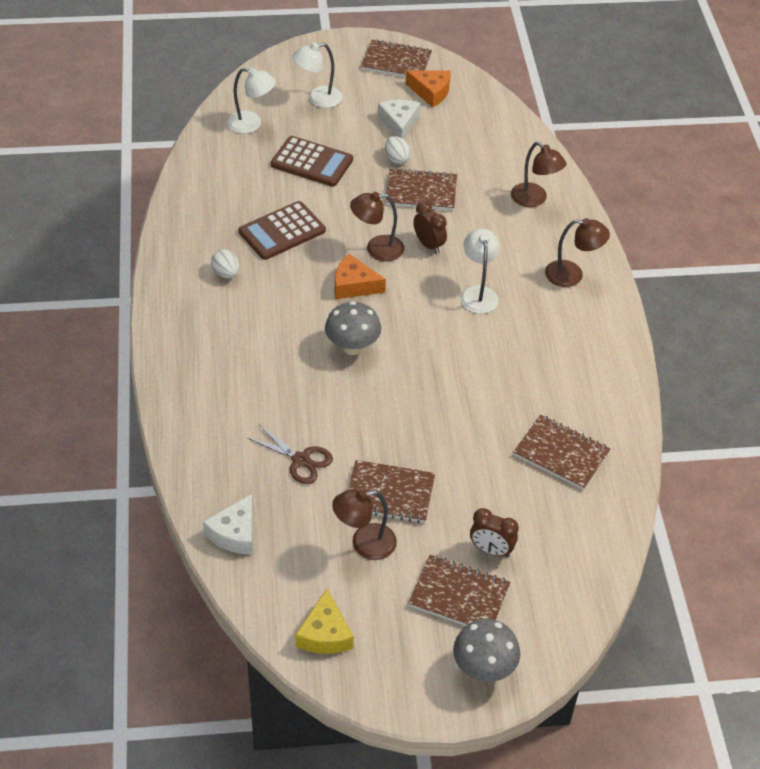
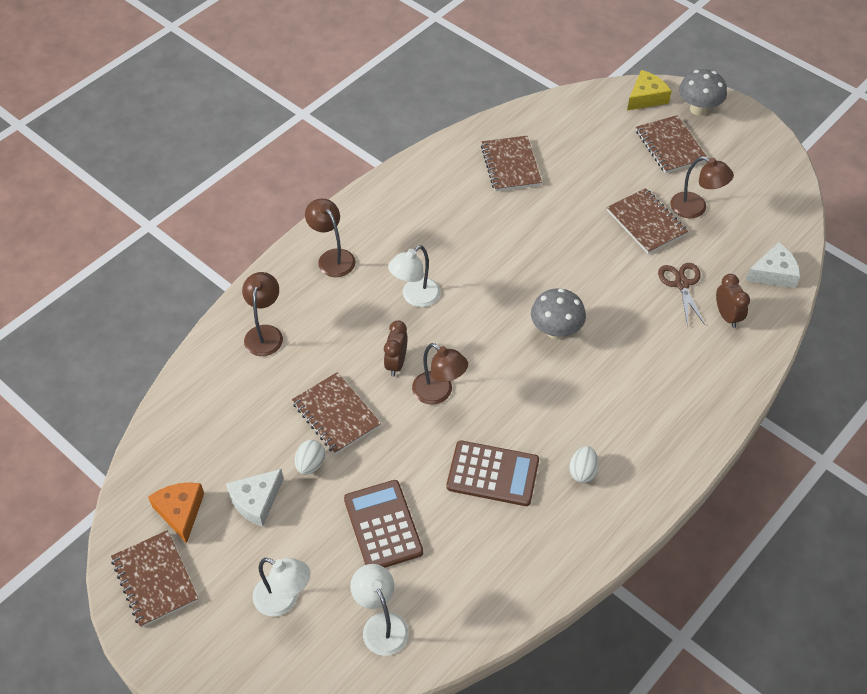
camera: 130 degrees left, 5 degrees up
(325, 634) = (771, 183): yellow cheese -> yellow cheese (646, 97)
(354, 285) = (495, 377): orange cheese -> none
(491, 550) = (622, 152): brown clock -> brown clock (727, 316)

